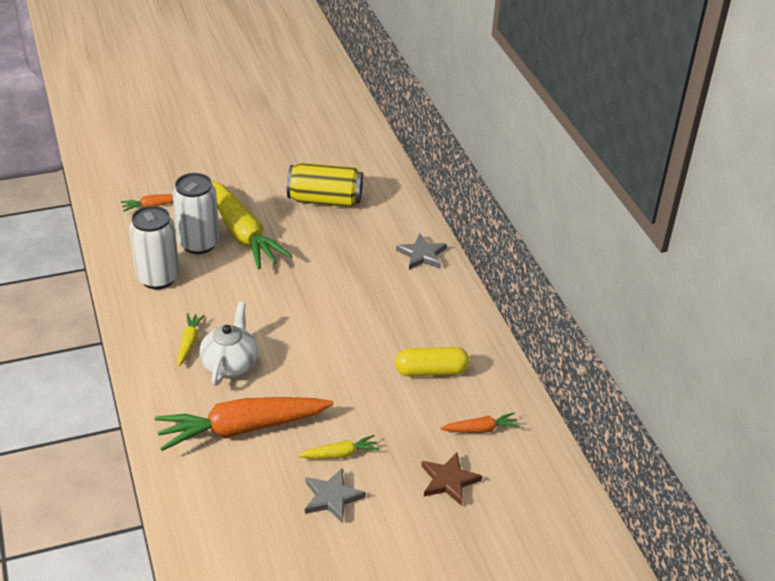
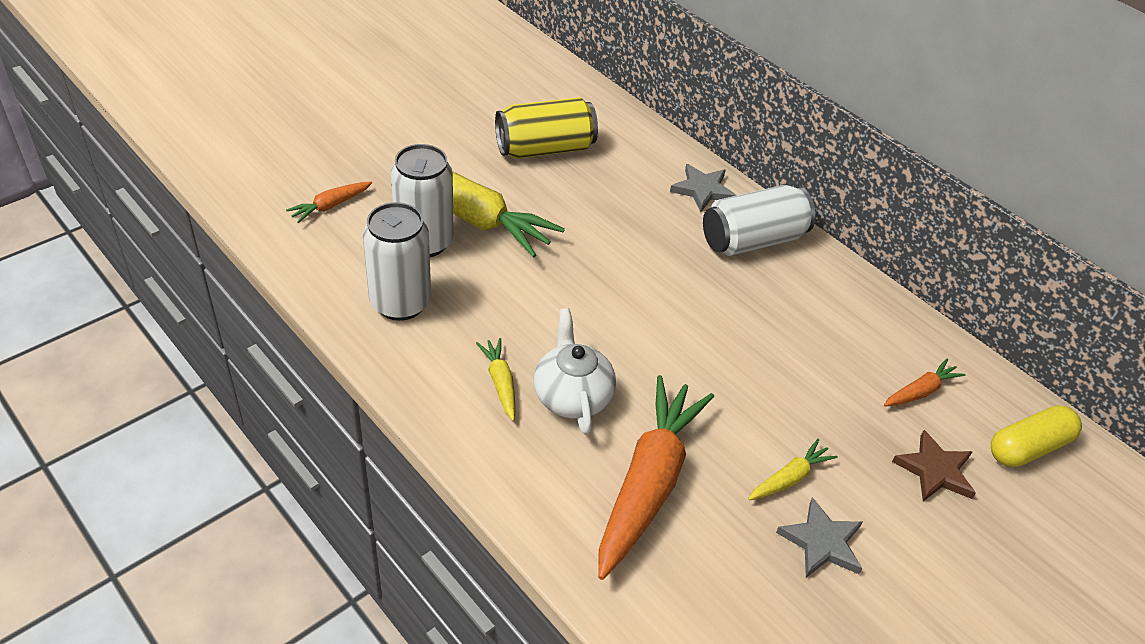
camera: 25 degrees left, 5 degrees up
(242, 428) = (648, 483): orange carrot -> orange carrot turned 150 degrees clockwise
(431, 371) = (815, 333): yellow capsule -> yellow capsule (1028, 447)
(433, 298) = (752, 240): none -> white can

